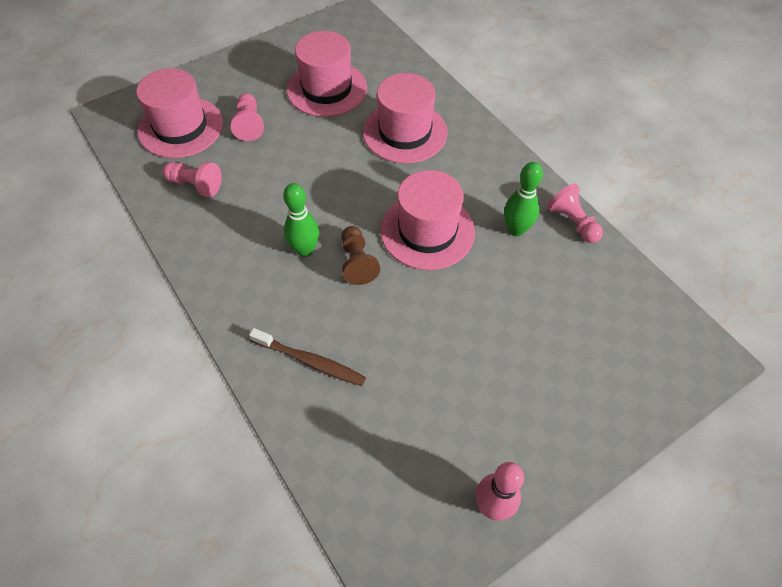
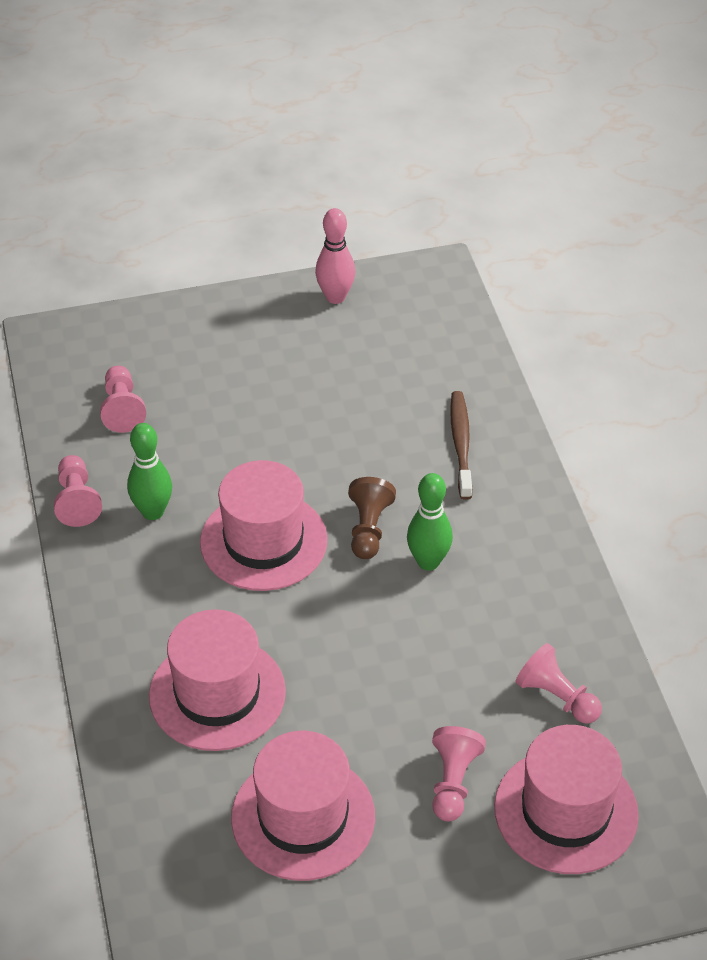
camera: 160 degrees left, 10 degrees down
(310, 361) = (461, 444): brown toothbrush -> brown toothbrush turned 45 degrees clockwise
(598, 307) = (122, 409): none -> pink pawn

